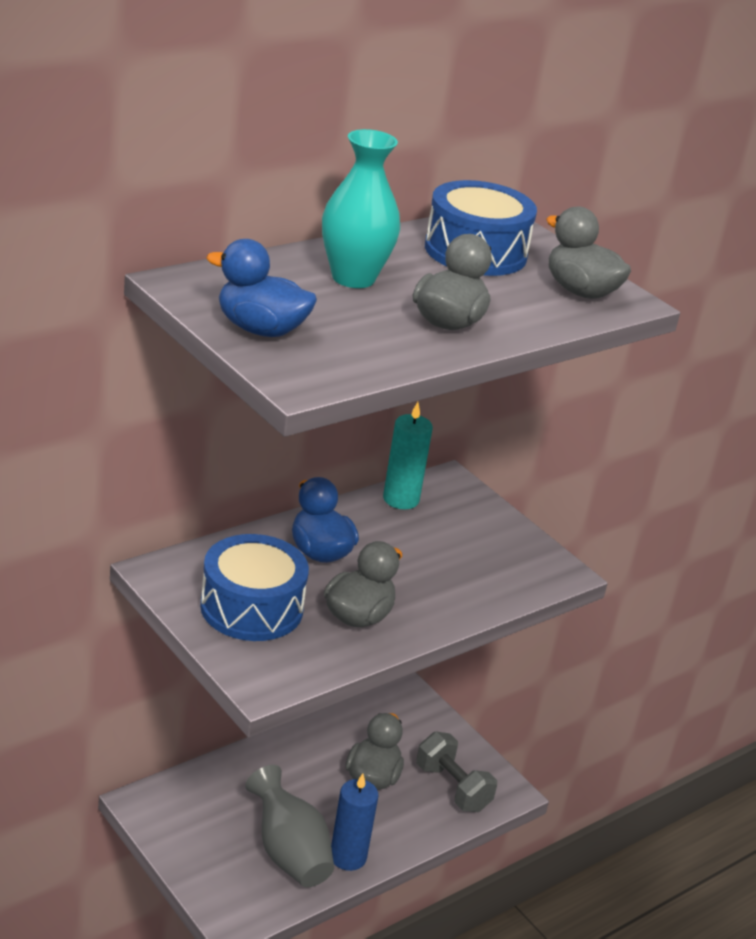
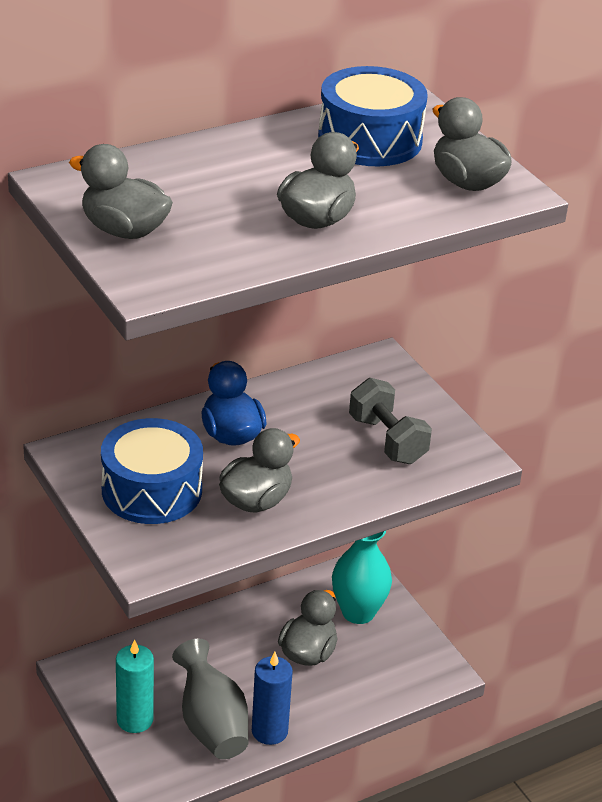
camera: 10 degrees right, 5 degrees up
(260, 329) = (124, 230): blue duck -> grey duck
(353, 278) = (233, 172): turquoise vase -> turquoise vase (358, 612)
(401, 499) = (325, 379): turquoise candle -> turquoise candle (135, 719)
(452, 788) = (387, 666): grey dumbbell -> grey dumbbell (387, 440)

